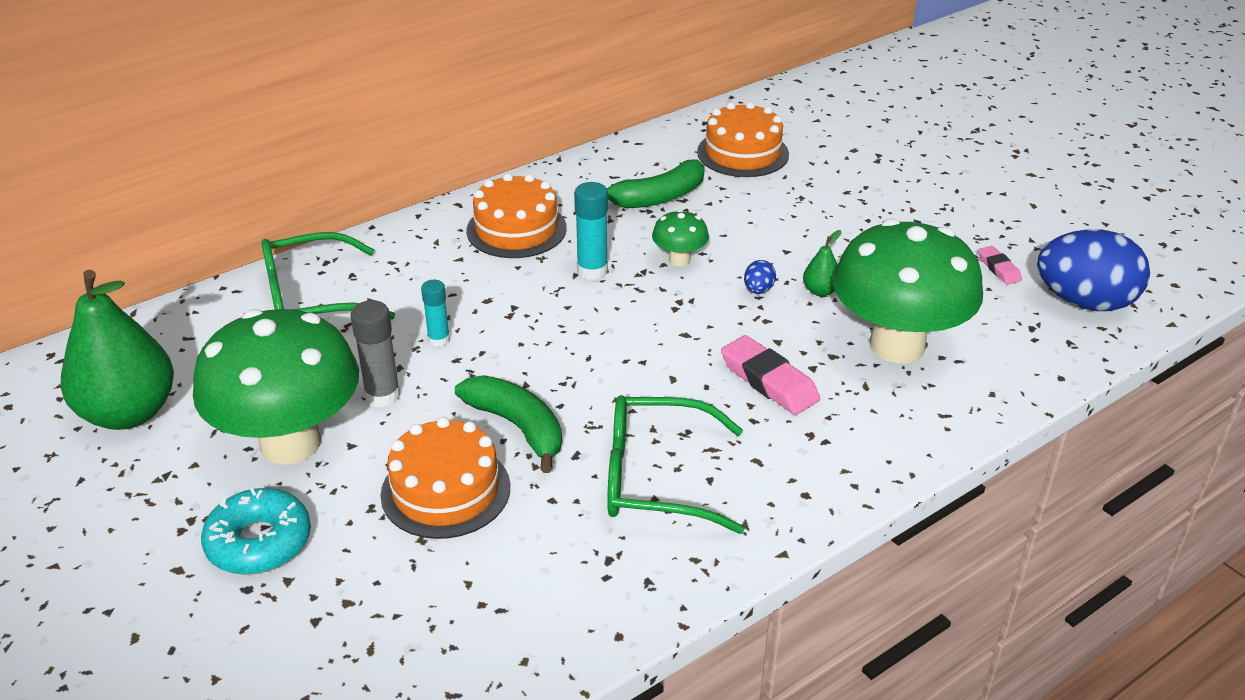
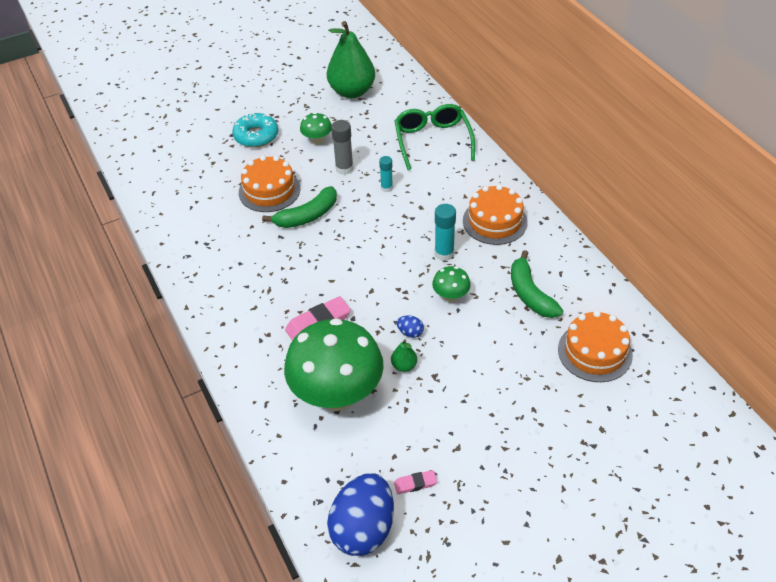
camera: 100 degrees right, 10 degrees up
(290, 443) = (317, 140): green mushroom -> green mushroom, size x0.43
(658, 478) = (253, 266): green glasses -> none

